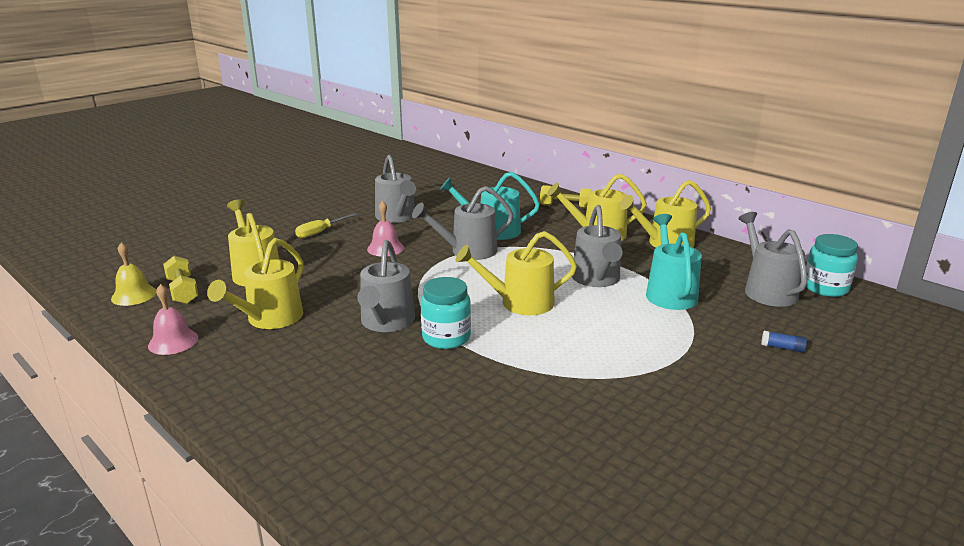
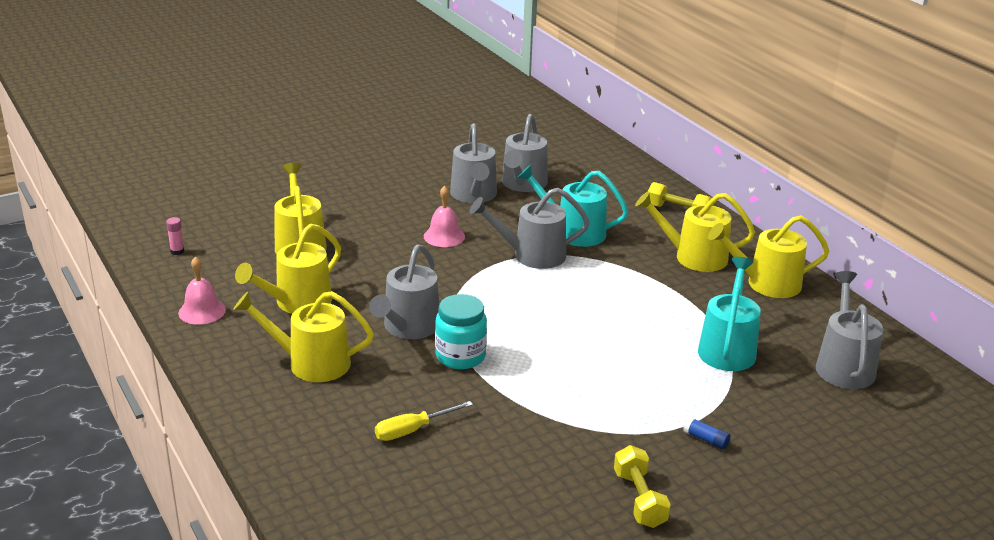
camera: 15 degrees right, 5 degrees up
(134, 295) = (177, 251): yellow bell -> pink glue stick
(183, 291) = (223, 255): yellow dumbbell -> yellow dumbbell (639, 499)
(320, 232) = (382, 203): yellow screwdriver -> yellow screwdriver (412, 430)
(520, 303) = (556, 330): yellow watering can -> yellow watering can (311, 363)
(596, 279) = (656, 316): grey watering can -> grey watering can (523, 184)
(782, 348) = (808, 436): blue glue stick -> blue glue stick (706, 439)
(825, 288) = (917, 376): turquoise jar -> none

